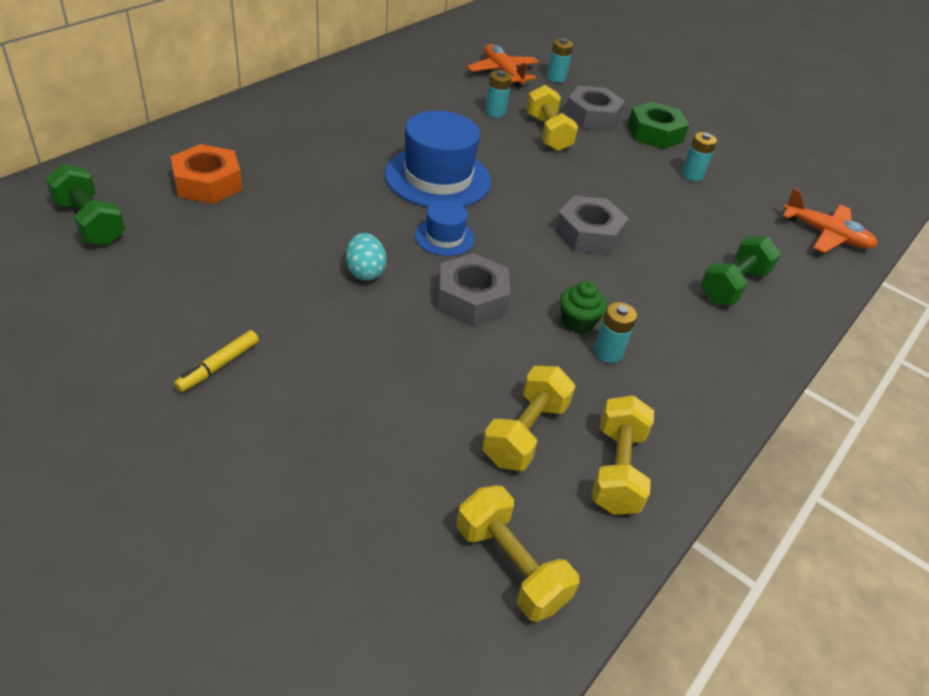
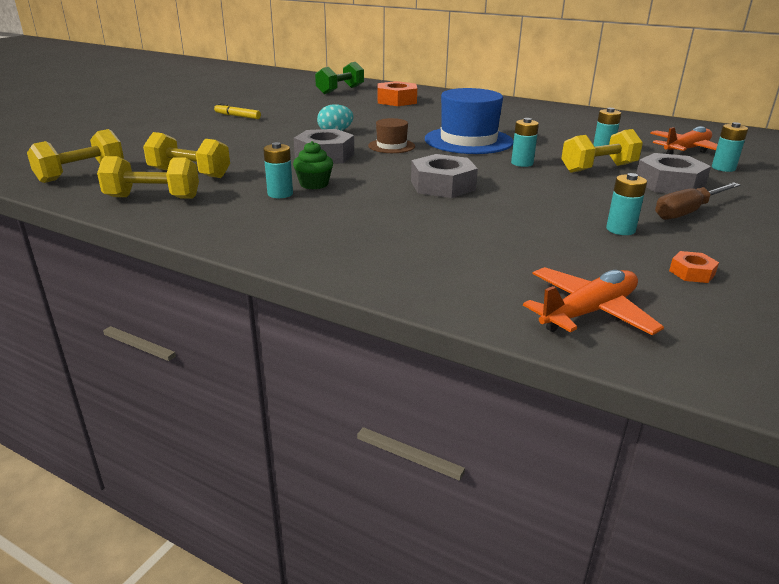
camera: 85 degrees right, 15 degrees down
(444, 237) = (391, 146): blue hat -> brown hat
(526, 168) = (522, 163): none -> turquoise battery
(655, 133) = (688, 212): green nut -> brown screwdriver
(733, 286) = (411, 245): green dumbbell -> none
(761, 175) = (692, 273): none -> orange nut
(826, 235) = (588, 312): orange plane -> orange plane turned 150 degrees counterclockwise

